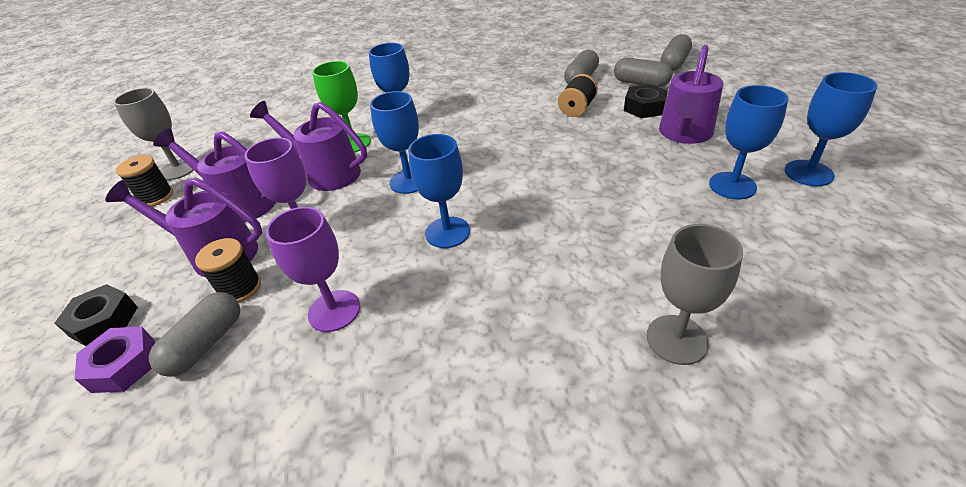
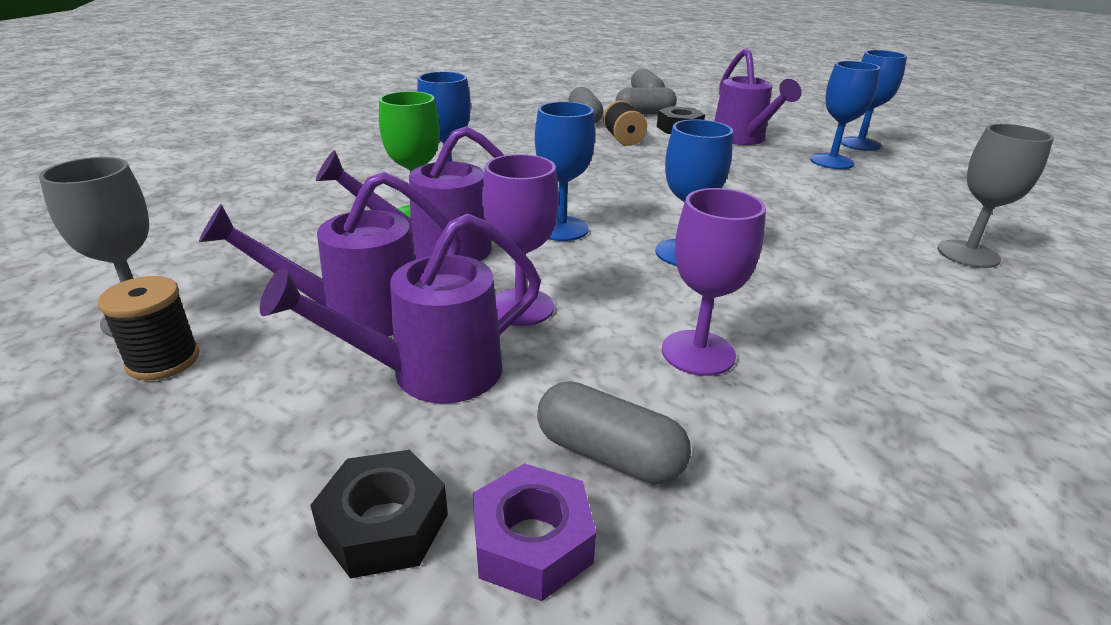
camera: 45 degrees left, 10 degrees down
(206, 344) = (609, 454): grey capsule -> grey capsule turned 45 degrees counterclockwise
(240, 288) = (542, 387): black spool -> none

